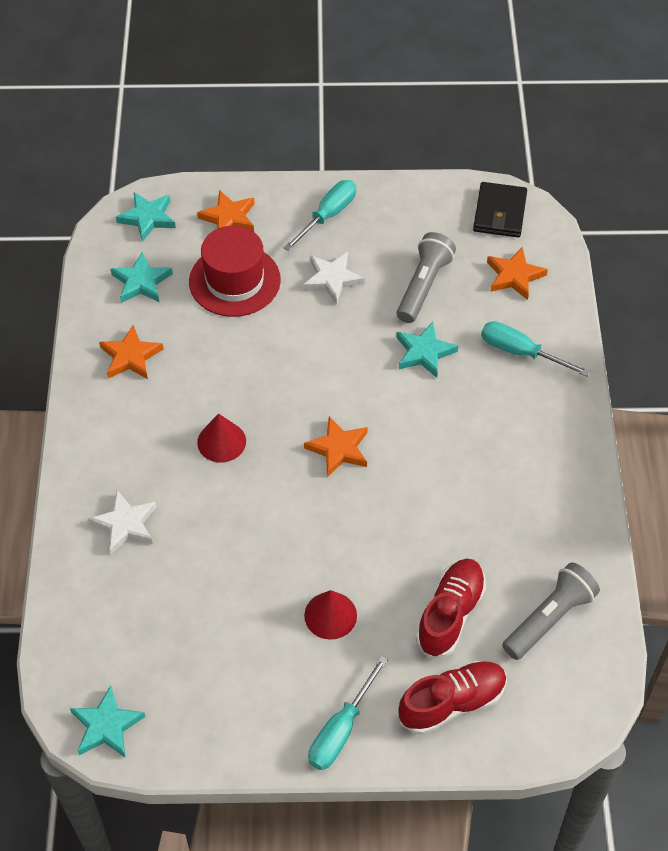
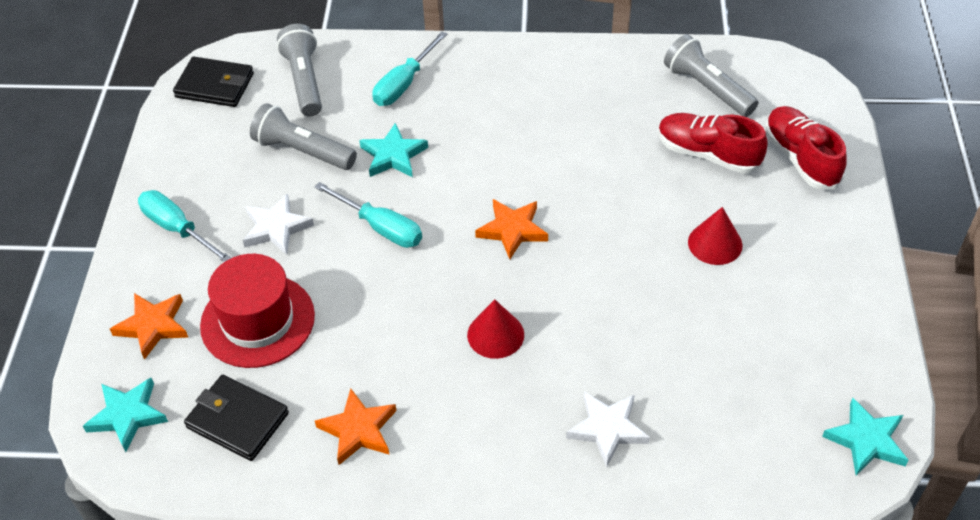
camera: 85 degrees left, 5 degrees down
(141, 282) = (237, 420): turquoise star -> black wallet
(341, 730) = (840, 239): turquoise screwdriver -> turquoise screwdriver (381, 227)
(514, 276) = (304, 81): orange star -> grey flashlight

